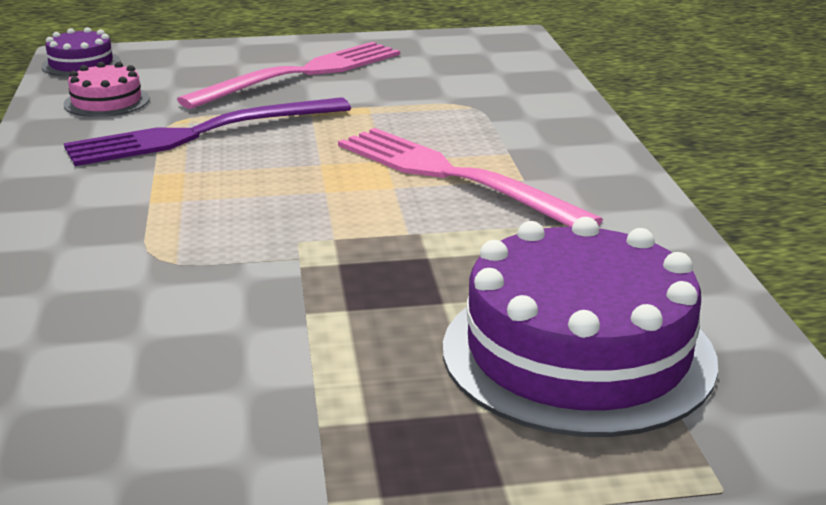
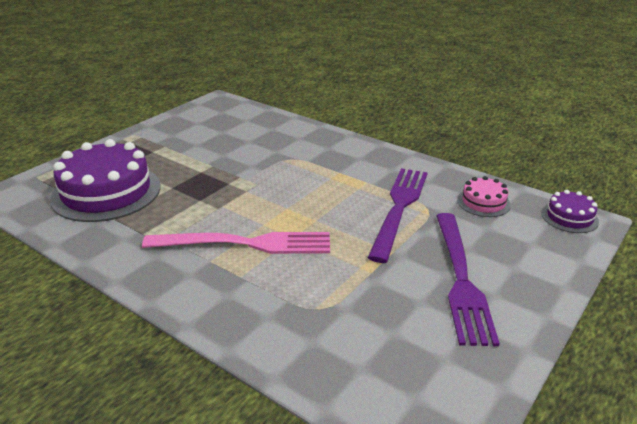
camera: 135 degrees right, 5 degrees up
(303, 73) = (461, 280): pink fork -> purple fork

